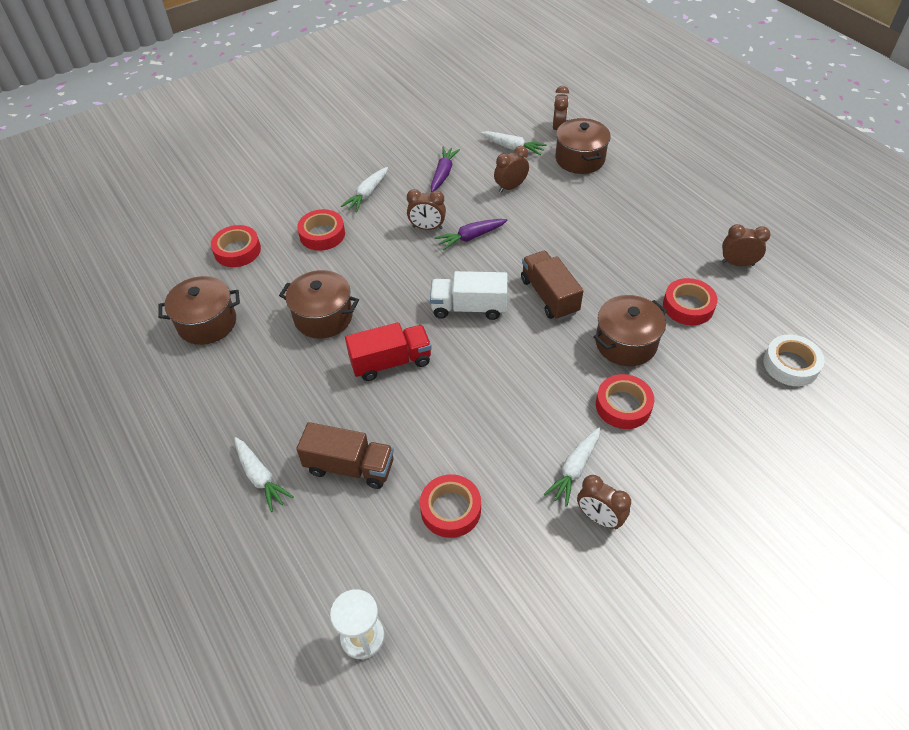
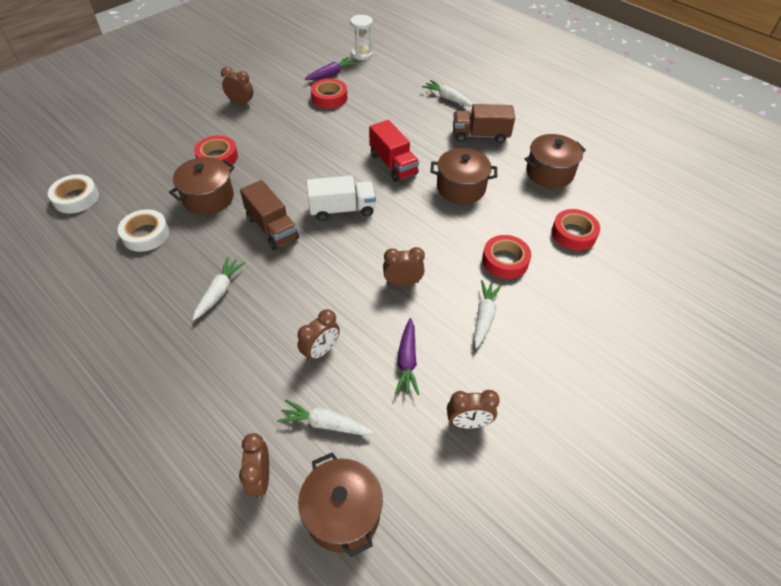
camera: 165 degrees right, 0 degrees up
(350, 467) = (396, 108): brown truck -> brown truck (480, 135)
(391, 362) = (393, 164): red truck -> red truck turned 90 degrees counterclockwise
(471, 237) = (354, 277): purple carrot -> purple carrot (331, 74)
(574, 469) = (254, 122): white carrot -> white carrot (219, 292)
(580, 159) = (232, 415): brown pot -> brown pot (342, 513)
(688, 306) = (146, 234): red tape -> white tape
(737, 263) = (80, 284): brown clock -> brown clock (468, 423)

